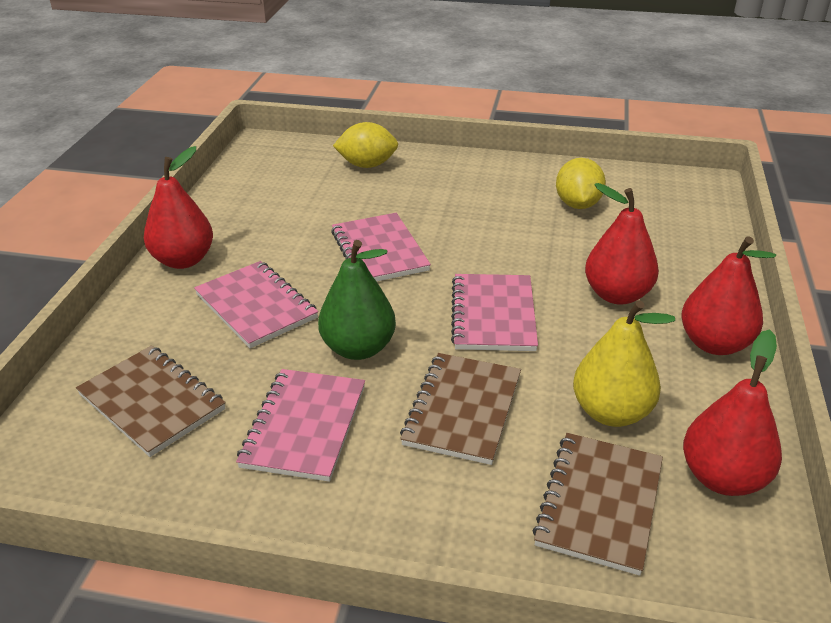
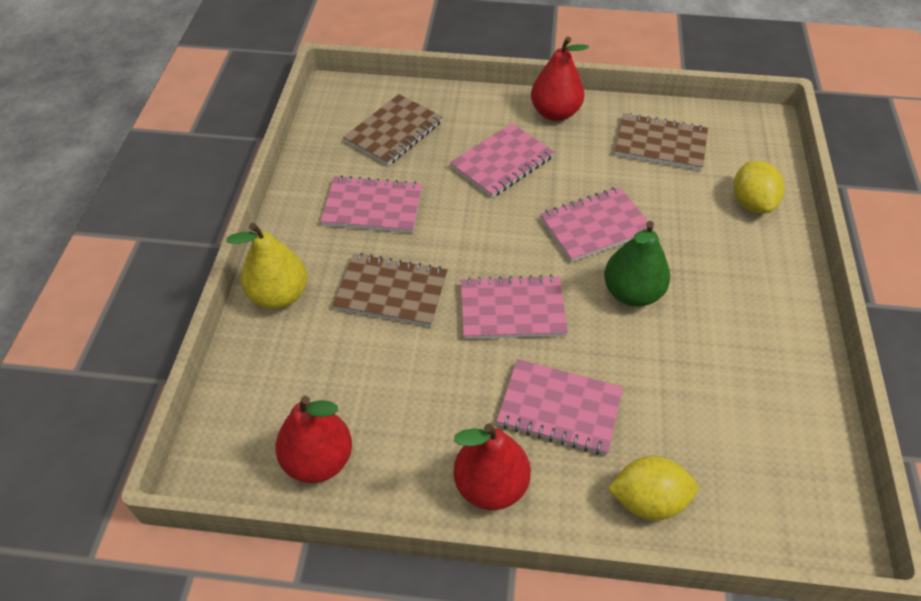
camera: 85 degrees right, 15 degrees up
(358, 348) = (458, 226): green pear -> green pear (632, 293)
(577, 204) = (730, 386): yellow lemon -> yellow lemon (648, 500)
(599, 503) = (297, 373): brown notebook -> brown notebook (660, 144)
(611, 412) = (392, 389): yellow pear -> yellow pear (279, 295)
(617, 295) = (559, 408): red pear -> pink notebook

